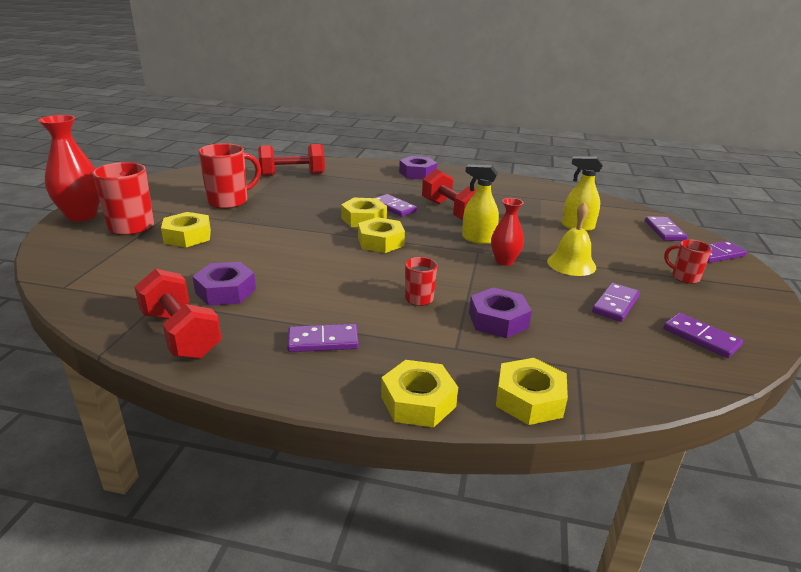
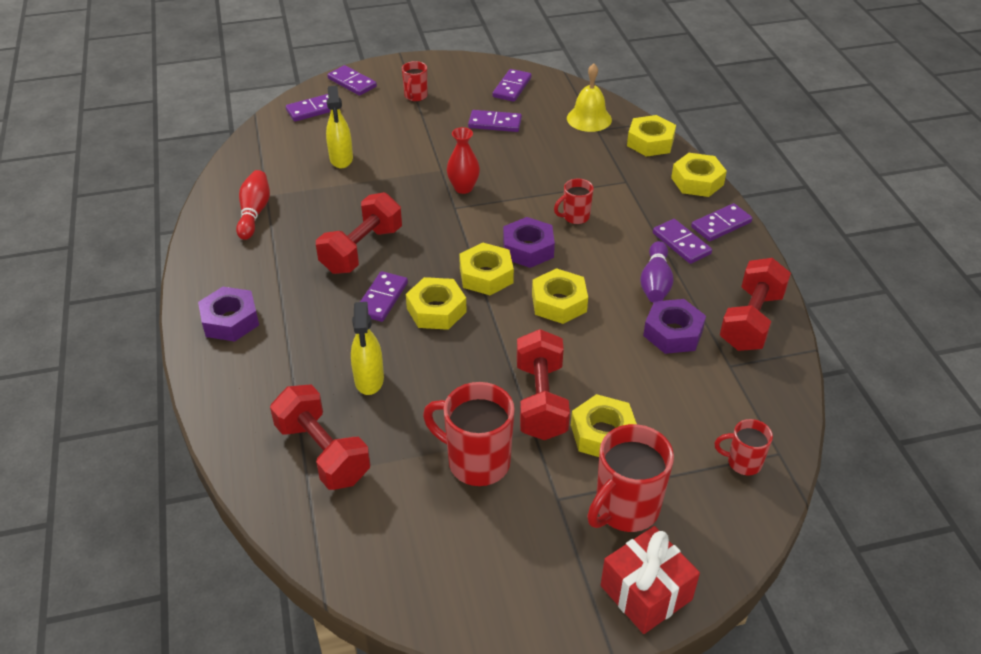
camera: 115 degrees left, 15 degrees up
(82, 216) = (646, 593): red vase -> red gift
(84, 271) = (743, 462): none -> red mug
(242, 227) = (541, 401): none -> red dumbbell
(289, 305) = (655, 283): none -> purple bowling pin
(319, 258) = (559, 302): none -> yellow nut
(323, 381) = (721, 225): none -> purple domino
(478, 239) = (425, 214): yellow spray bottle -> yellow spray bottle (369, 380)
(498, 320) = (571, 171): purple nut -> purple nut (528, 249)
(521, 192) = (254, 213): none -> red bowling pin
(571, 264) = (437, 151): yellow bell -> yellow bell (589, 118)

